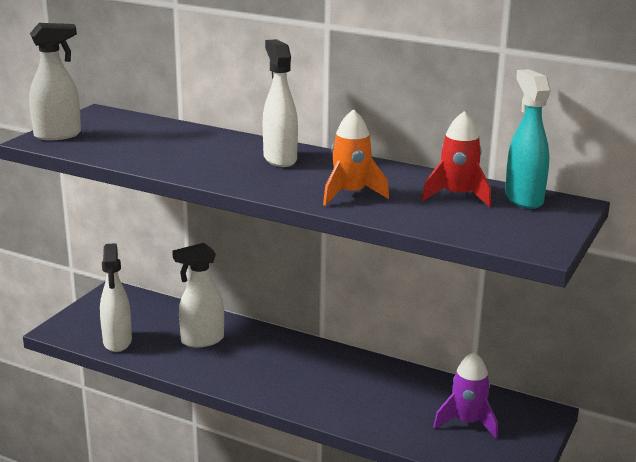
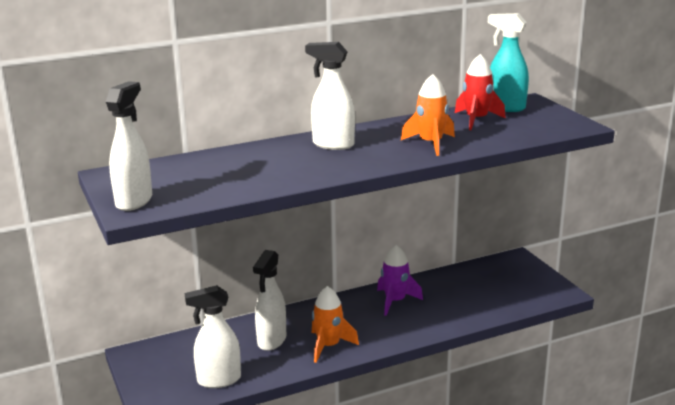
camera: 50 degrees left, 0 degrees up
(117, 342) = (218, 380): white spray bottle -> white spray bottle turned 135 degrees clockwise
(227, 370) = (328, 346): none -> orange rocket
(467, 422) = (499, 285): purple rocket -> purple rocket (395, 301)

